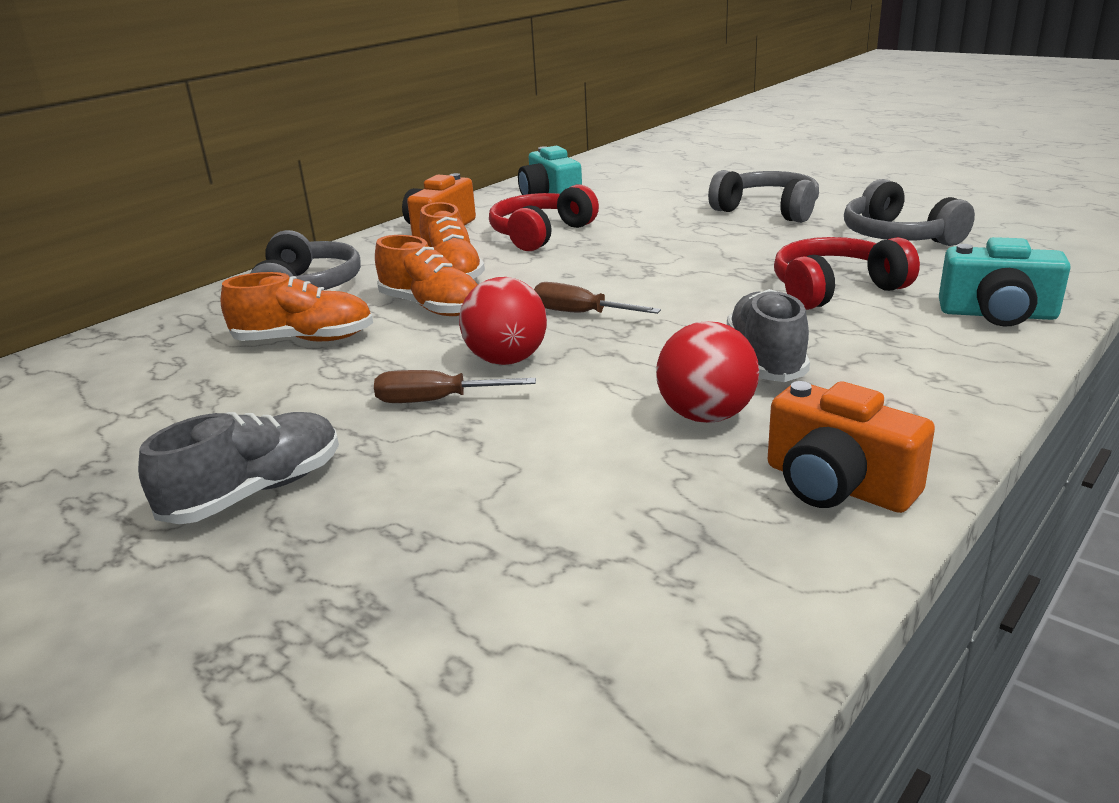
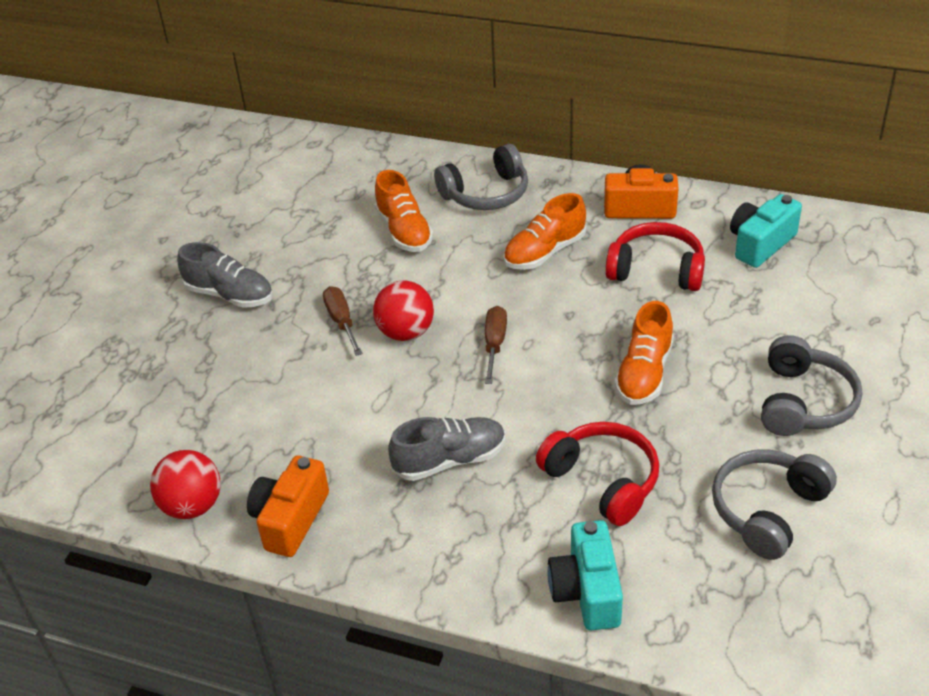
camera: 70 degrees right, 15 degrees up
(432, 307) = (477, 267): orange shoe -> orange shoe (644, 373)
(706, 416) = (357, 446): red ball -> red ball (192, 506)

